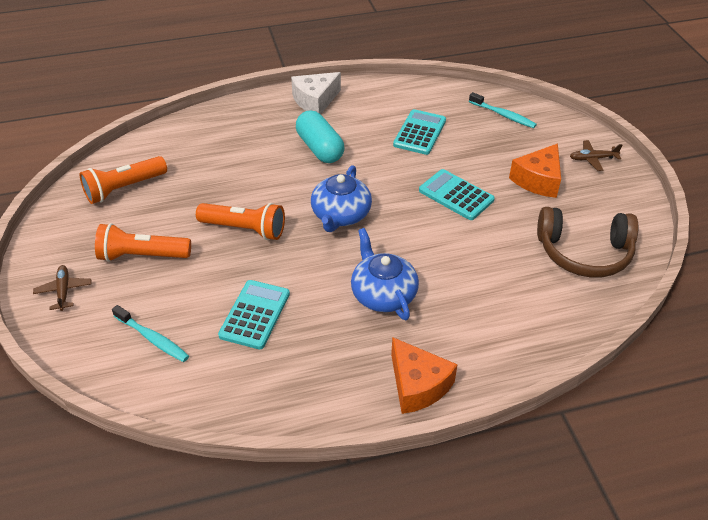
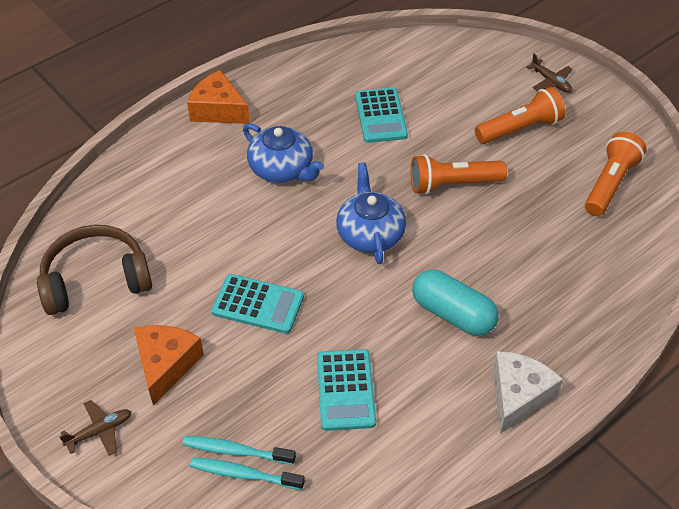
camera: 155 degrees right, 5 degrees up
(153, 338) = (445, 74): turquoise toothbrush -> turquoise toothbrush (236, 451)

